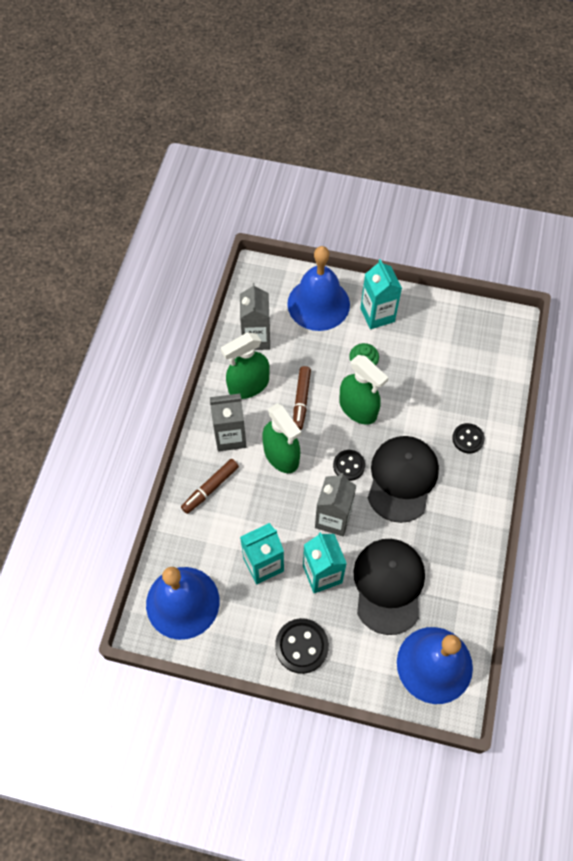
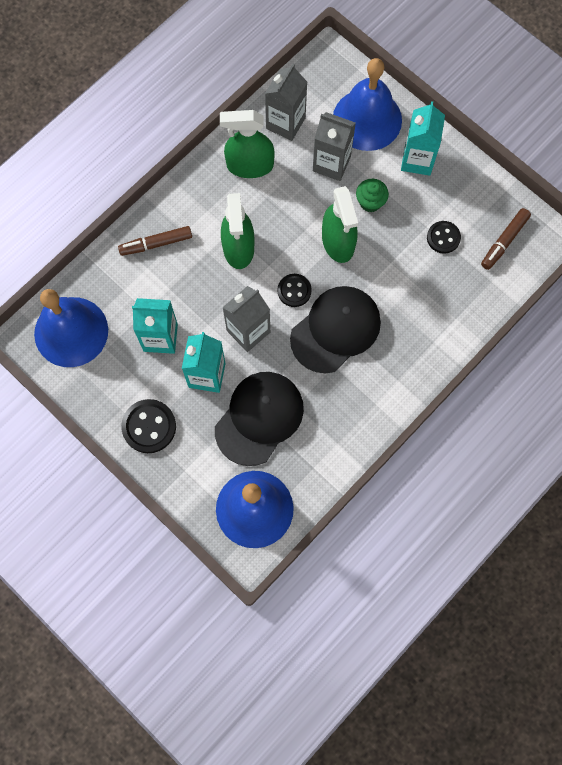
camera: 30 degrees right, 10 degrees up
(230, 436) = (203, 205): grey carton -> grey carton (331, 164)
(301, 400) = (289, 206): brown marker -> brown marker (504, 241)
(468, 439) = (423, 326): black button -> black button (443, 238)

